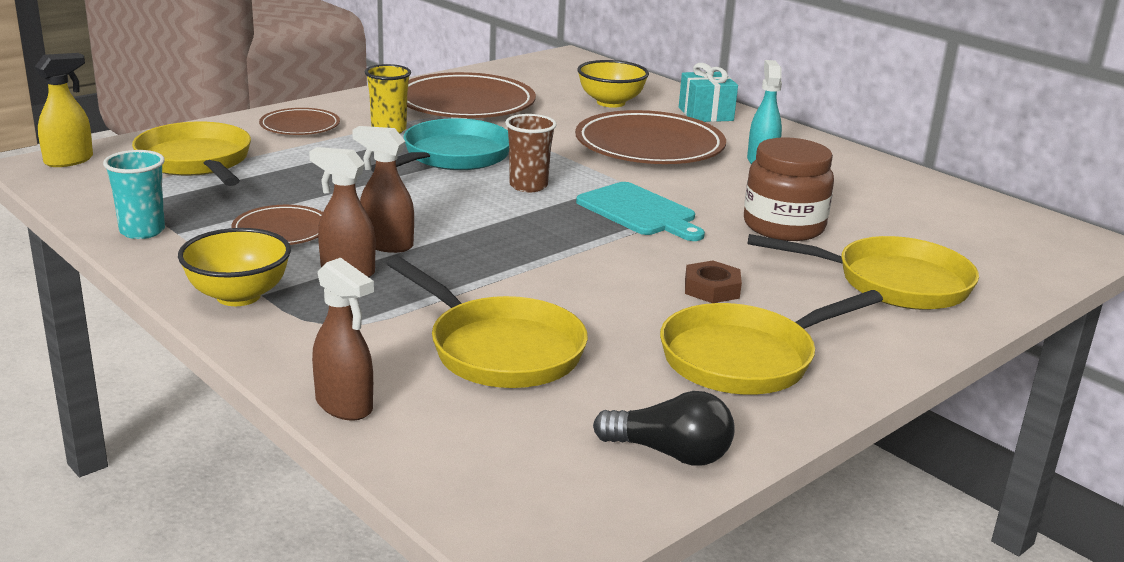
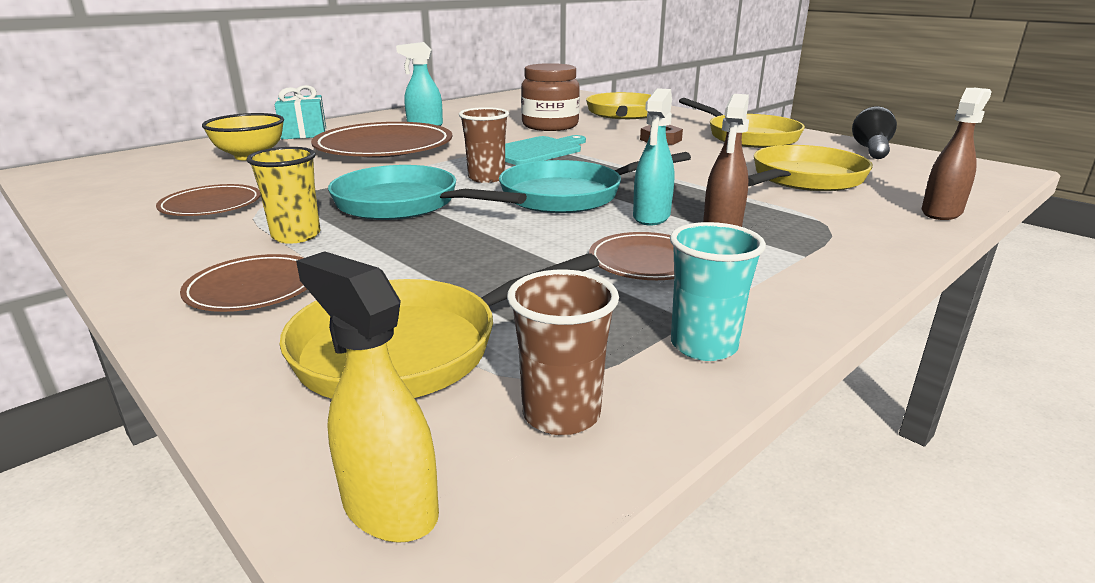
camera: 90 degrees left, 0 degrees up
(104, 191) = (561, 414): none -> brown cup
(238, 296) = (821, 264): yellow bowl -> none
(386, 244) = (651, 217): brown spray bottle -> turquoise spray bottle
(462, 216) = (569, 195): none -> turquoise pan
(465, 104) = (211, 205): brown plate -> brown plate, size x0.53

